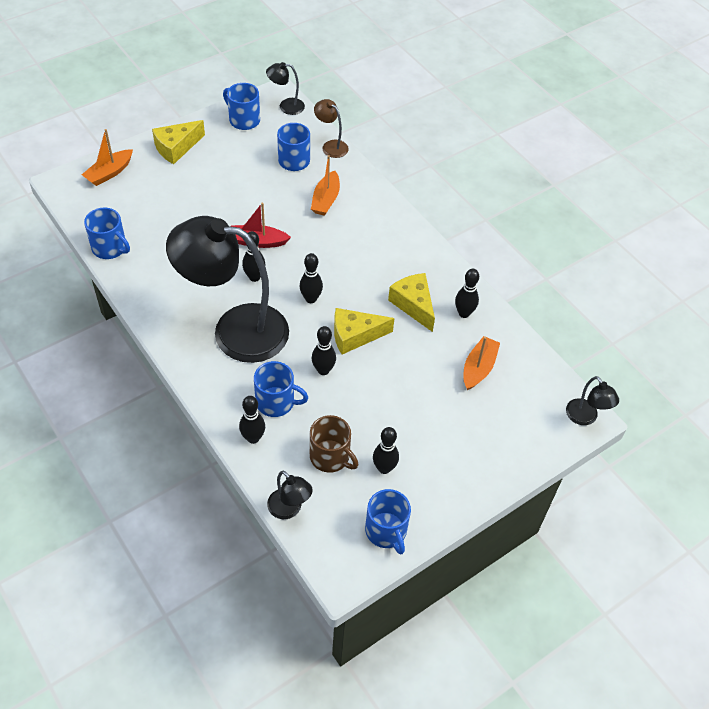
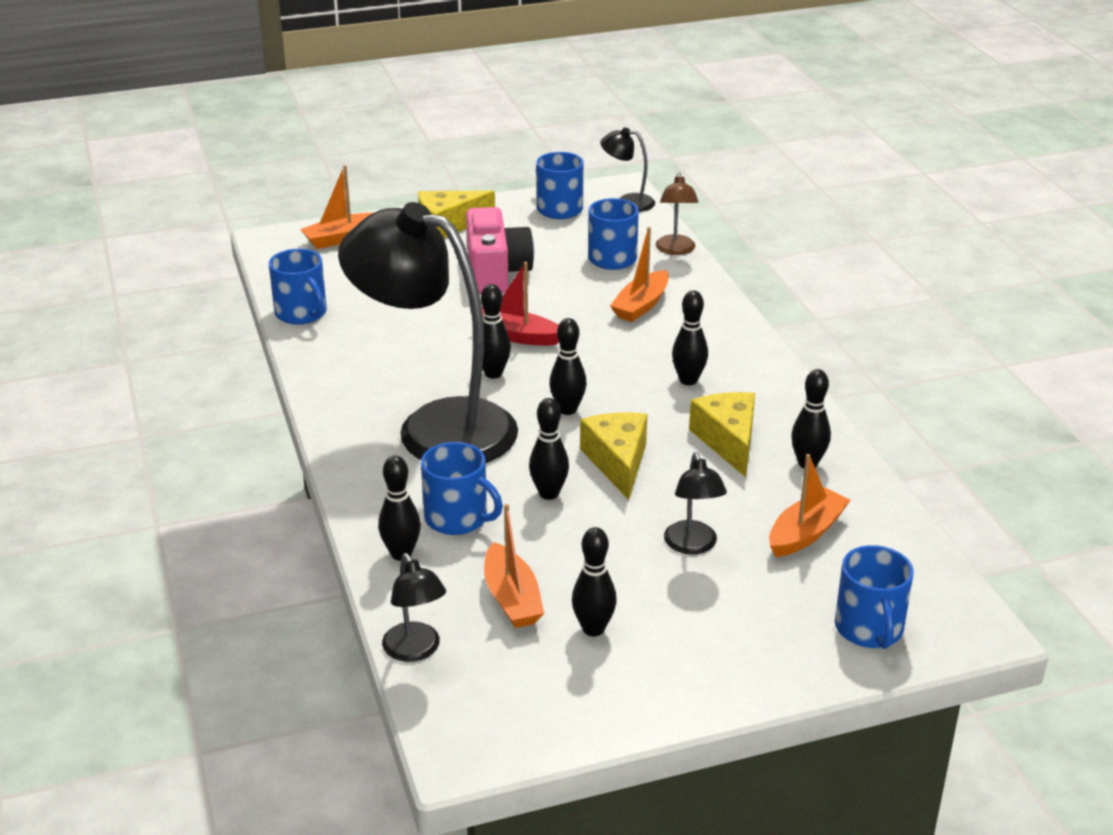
camera: 20 degrees right, 20 degrees down
(224, 186) = (496, 272): none -> pink camera
(330, 457) = (512, 598): brown mug -> orange boat
(331, 146) = (675, 250): brown lamp -> brown lamp turned 150 degrees counterclockwise
(355, 336) = (617, 462): yellow cheese -> yellow cheese turned 75 degrees clockwise
(375, 259) = (688, 380): none -> black bowling pin
(386, 531) = (561, 709): blue mug -> blue mug (869, 629)
(585, 418) = (972, 628): black lamp -> black lamp (692, 545)

